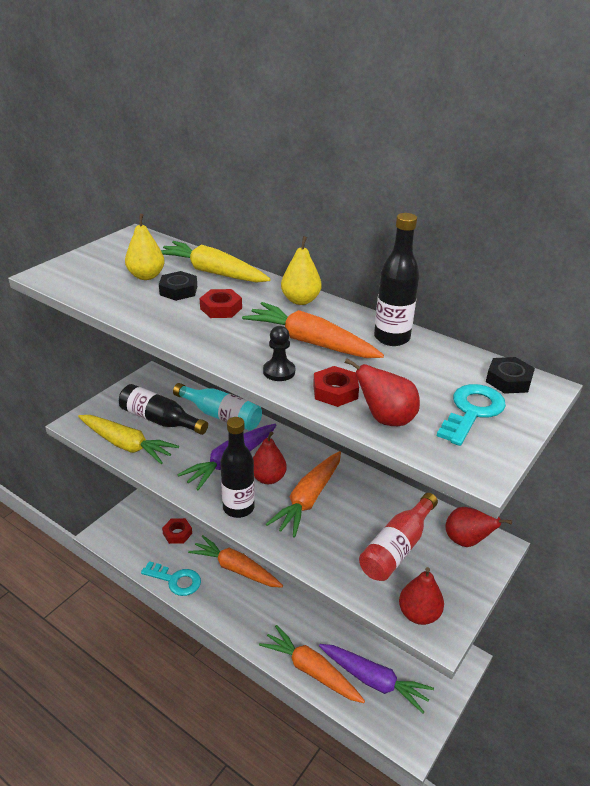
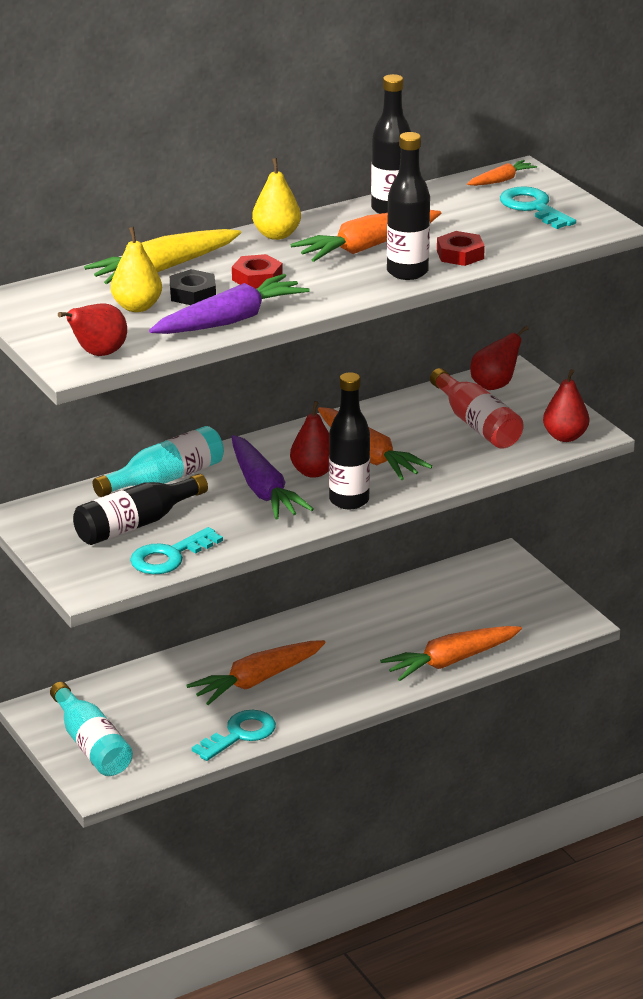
camera: 65 degrees left, 5 degrees down
(126, 445) = (169, 556): yellow carrot -> turquoise key
(140, 517) = (91, 745): none -> turquoise bottle
(177, 533) = (152, 717): red nut -> none
(279, 371) = (407, 272): black pawn -> black bottle
(374, 680) = (491, 622): purple carrot -> purple carrot (230, 320)
(386, 419) = (517, 243): red pear -> red pear (98, 354)
(508, 380) = (501, 180): black nut -> orange carrot

